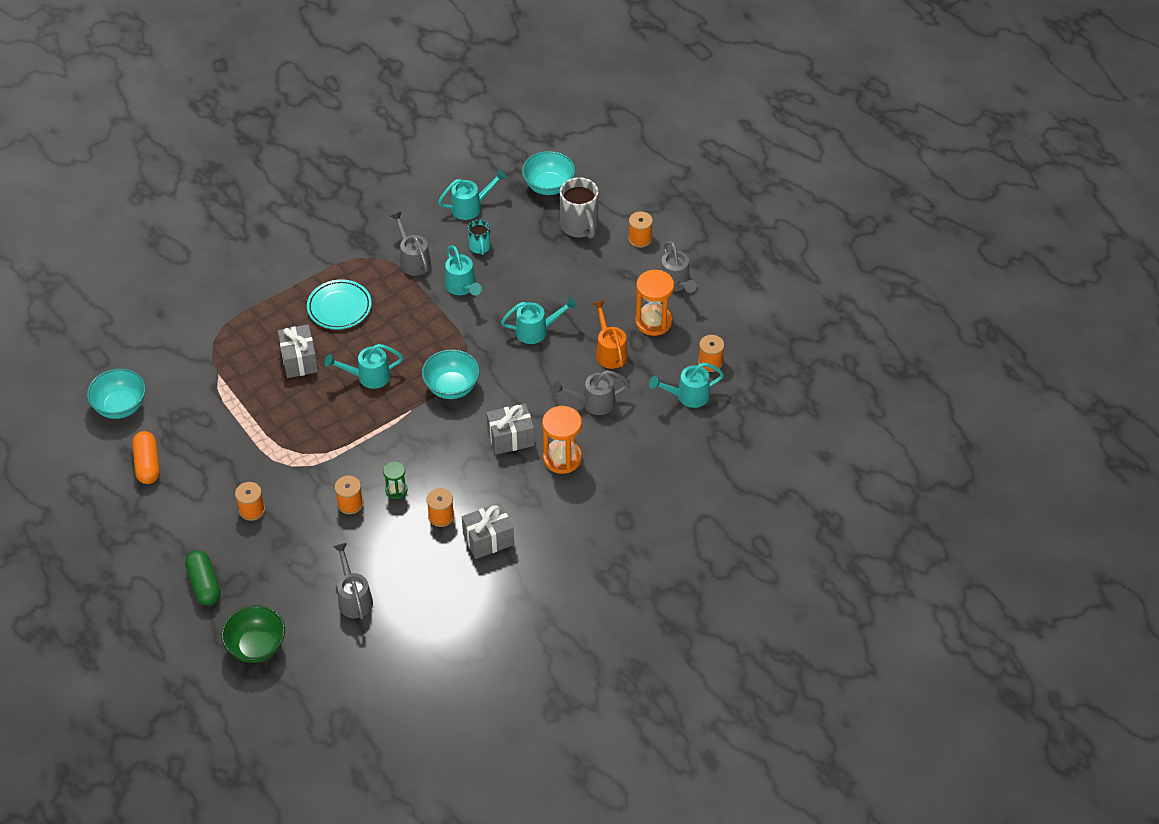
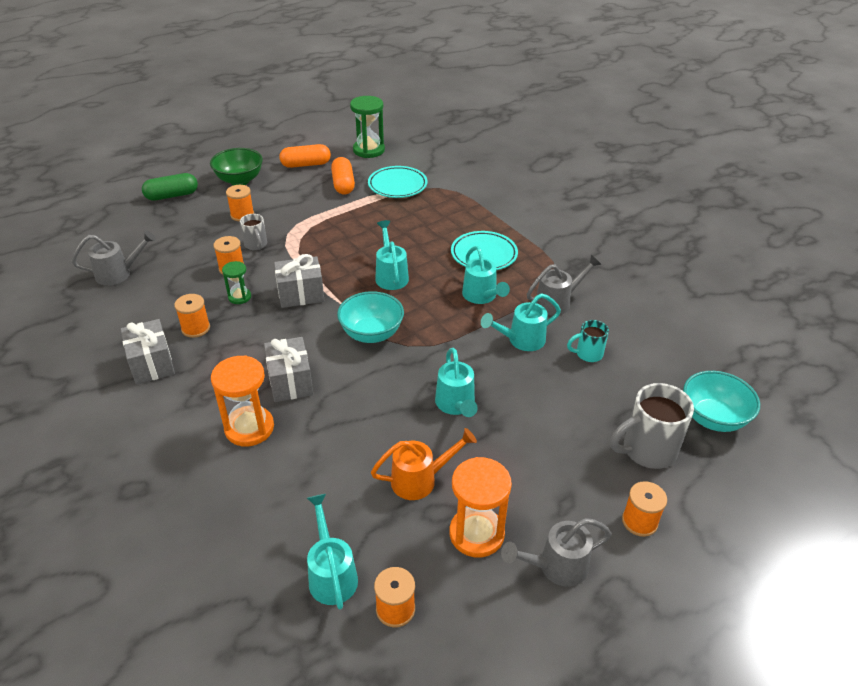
camera: 90 degrees right, 10 degrees down
(120, 406) = (368, 150): turquoise bowl -> green hourglass
(197, 425) = (343, 184): none -> orange capsule
(205, 377) = (397, 185): none -> turquoise plate
(256, 646) = (94, 223): green bowl -> green bowl (239, 180)
(299, 360) = (414, 233): grey gift -> grey gift (301, 294)
(310, 489) = (256, 245): none -> grey mug
(470, 207) = (652, 346): turquoise watering can -> turquoise watering can (481, 296)
(593, 403) = (332, 460): grey watering can -> none

